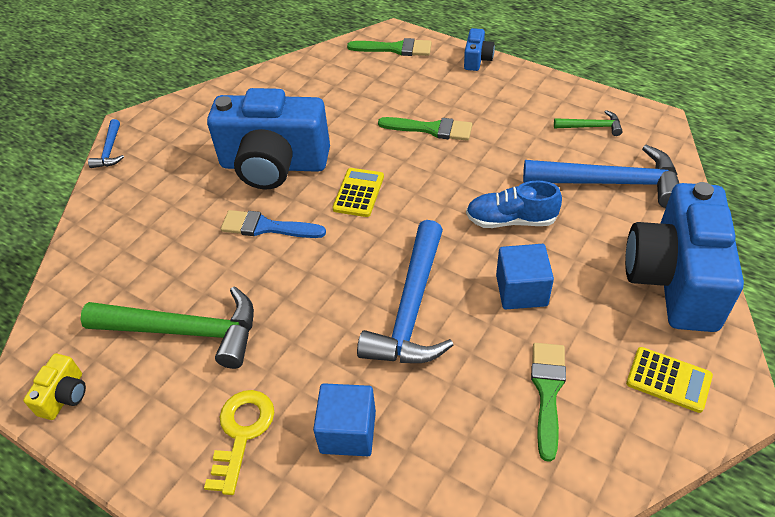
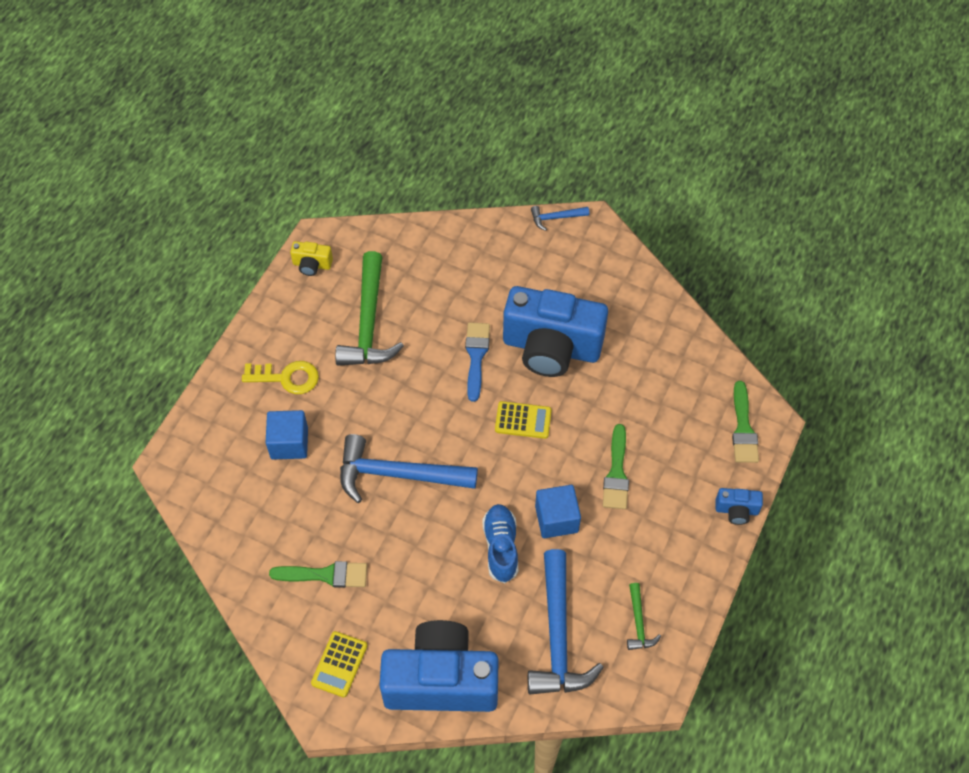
camera: 80 degrees right, 10 degrees up
(274, 165) = (551, 348): blue camera -> blue camera turned 75 degrees counterclockwise
(521, 290) = (421, 556): blue cube -> blue cube (556, 519)

